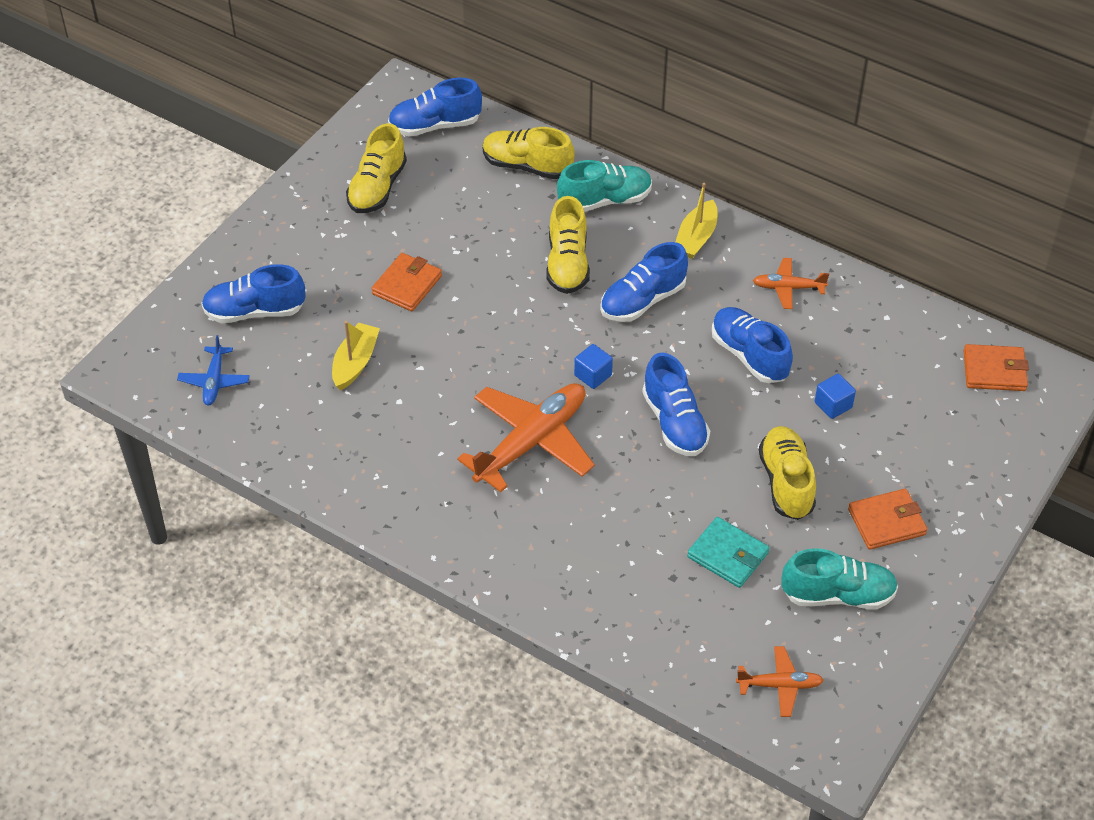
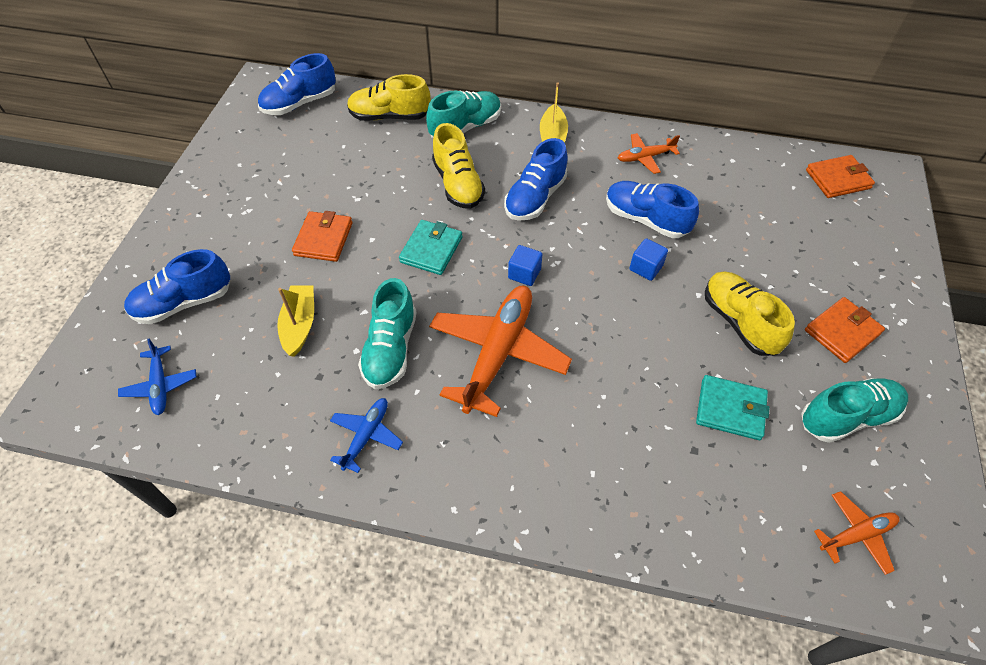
camera: 20 degrees left, 5 degrees up
(377, 188) = (267, 163): yellow shoe -> none
(381, 477) = (366, 436): none -> blue plane
(431, 409) = (390, 349): none -> turquoise shoe
(510, 325) = (431, 249): none -> turquoise wallet
(674, 423) = (616, 296): blue shoe -> none
(833, 405) = (736, 242): blue cube -> blue cube (645, 268)

